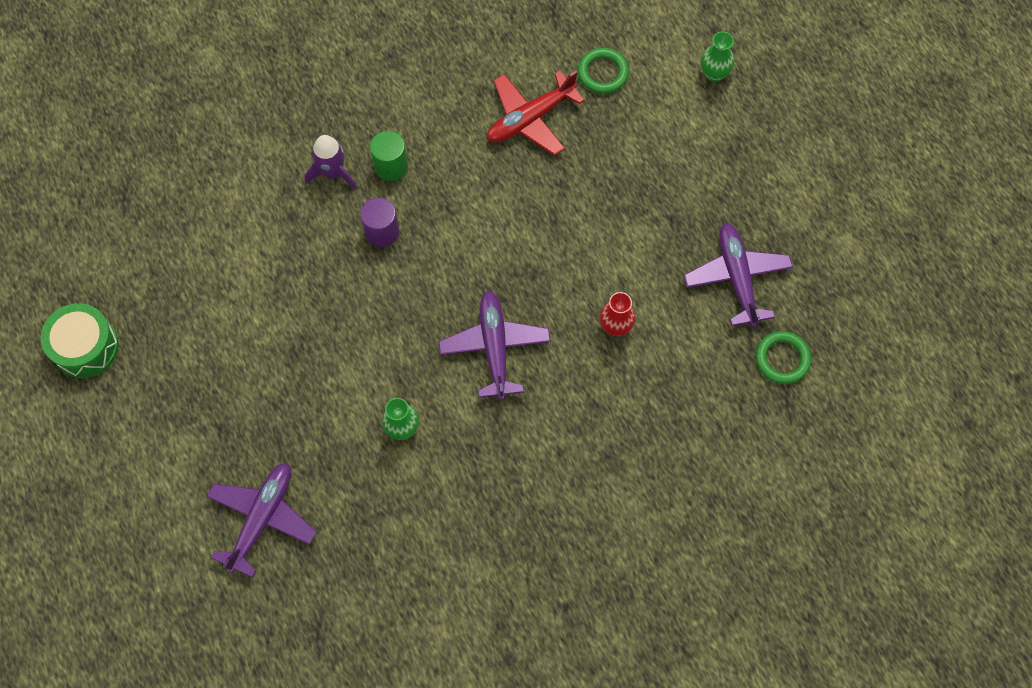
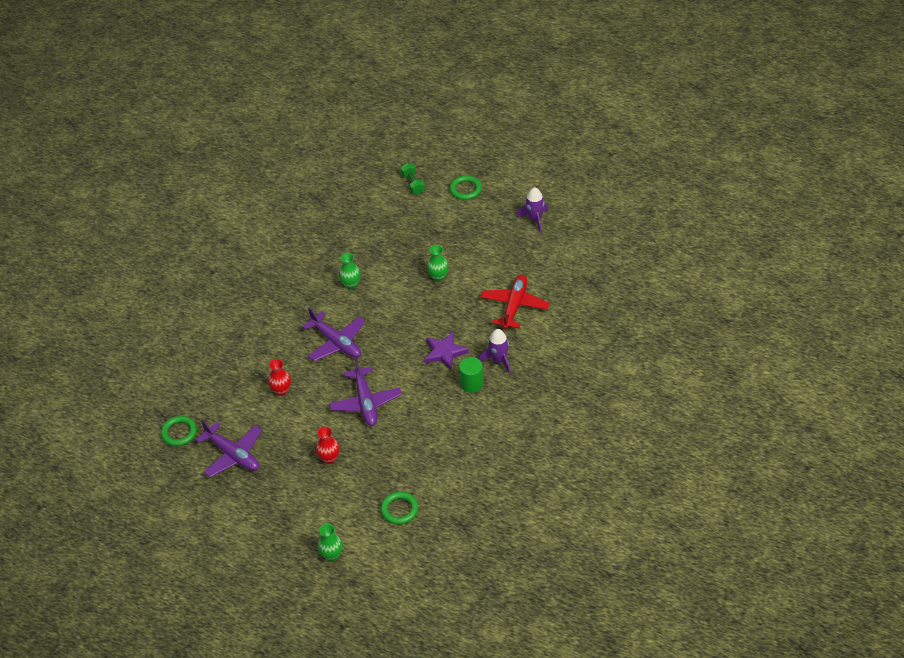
camera: 145 degrees right, 20 degrees down
(85, 346) = (535, 219): green drum -> purple rocket
(115, 474) = (465, 189): none -> green ring
(169, 546) = (413, 184): none -> green dumbbell
(262, 518) = (382, 216): purple plane -> purple plane (366, 402)
(286, 351) = (438, 277): none -> green vase
(382, 231) = (444, 352): purple cylinder -> purple star
(530, 119) = (419, 457): red plane -> red plane (514, 305)
(629, 190) = (329, 458): none -> red vase

